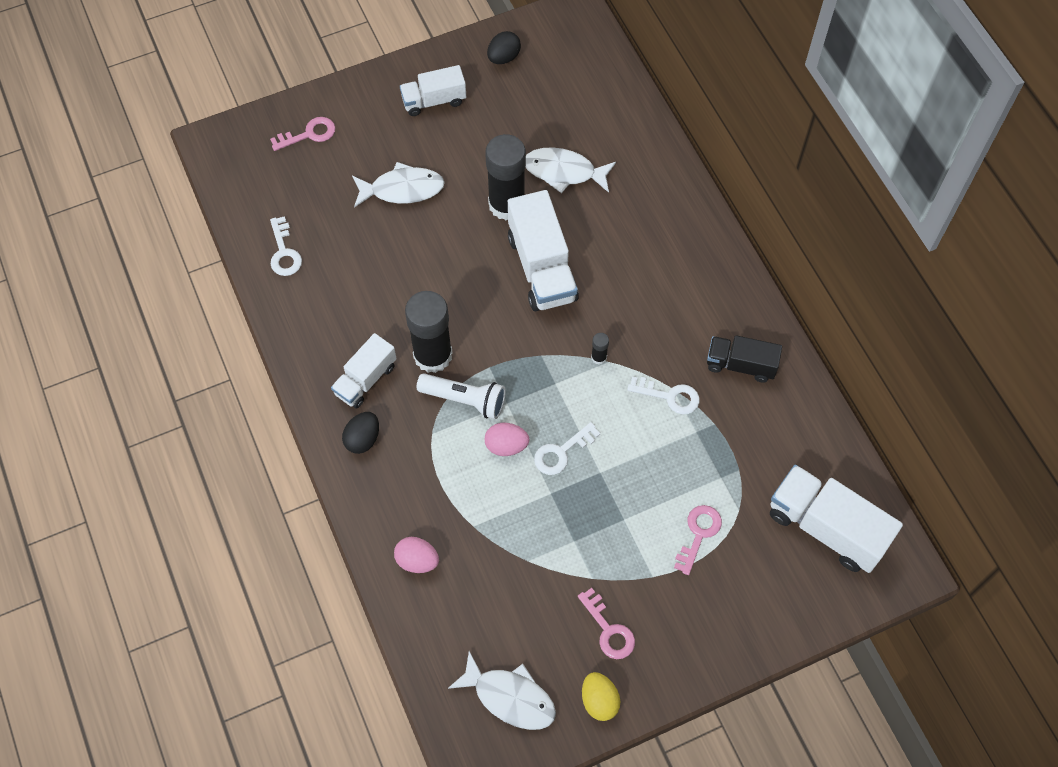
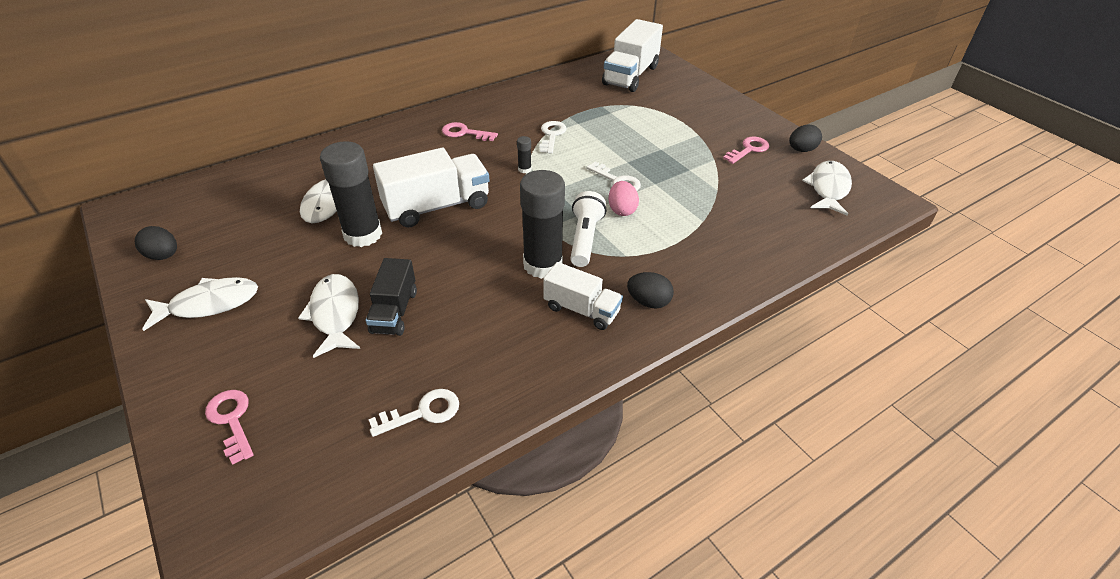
camera: 100 degrees left, 20 degrees down
(417, 560) = (750, 249): pink egg -> none
(434, 101) = (209, 304): white truck -> white fish
(599, 700) = (801, 150): yellow egg -> black egg
(698, 534) = (657, 118): pink key -> pink key (465, 133)
(740, 365) = (518, 108): black truck -> black truck (394, 311)

